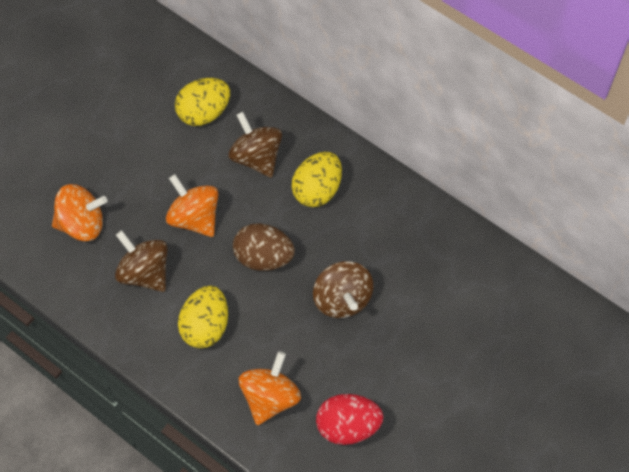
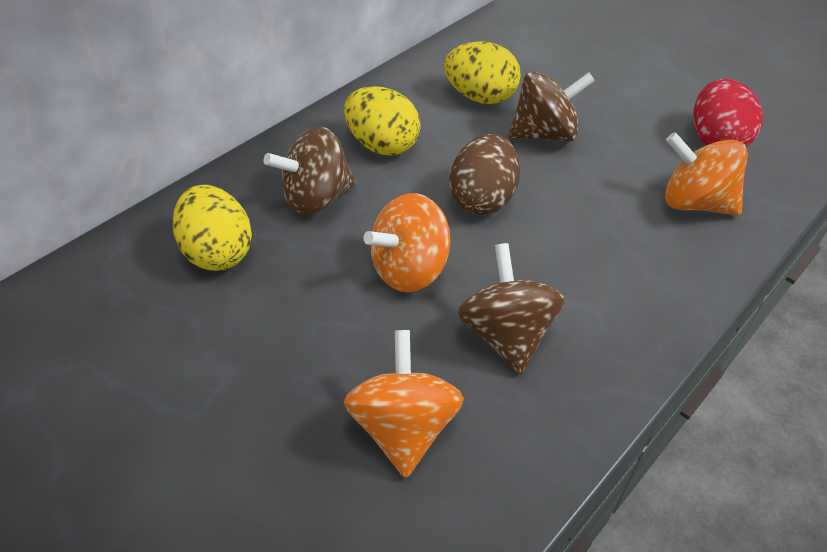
camera: 85 degrees left, 15 degrees down
(145, 273) = (506, 335): brown spinning top -> brown spinning top turned 120 degrees clockwise
(205, 326) = (596, 263): yellow egg -> yellow egg (480, 97)

